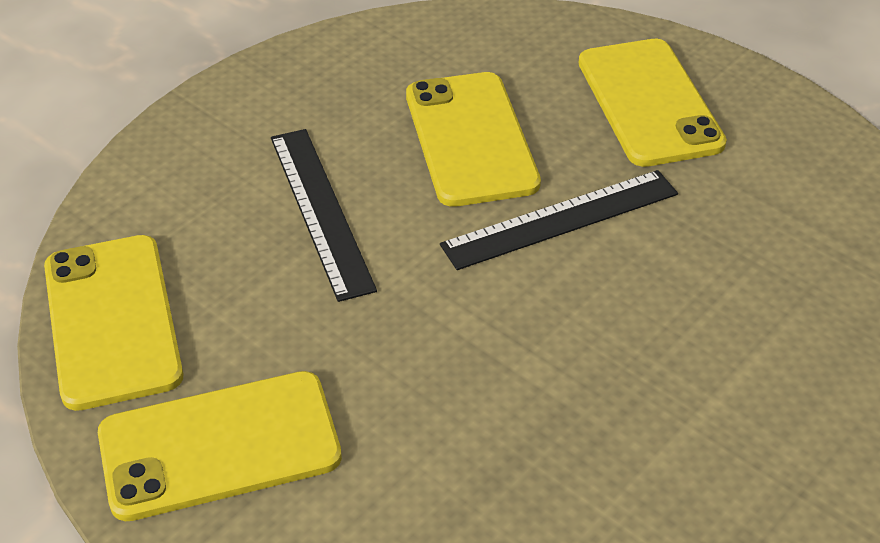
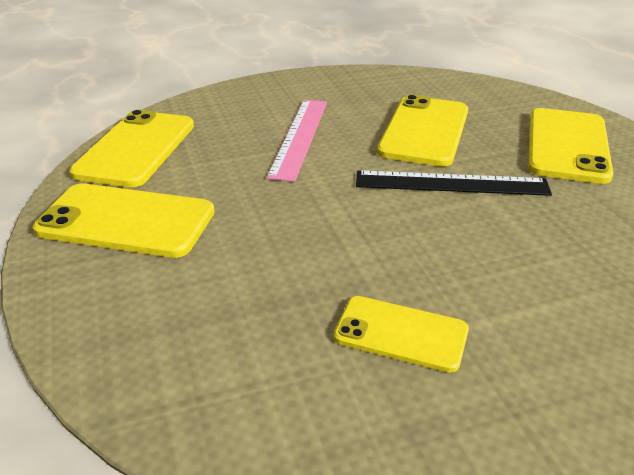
camera: 30 degrees right, 10 degrees down
(320, 211) = (299, 137): black ruler -> pink ruler
(648, 455) = (401, 334): none -> yellow phone

